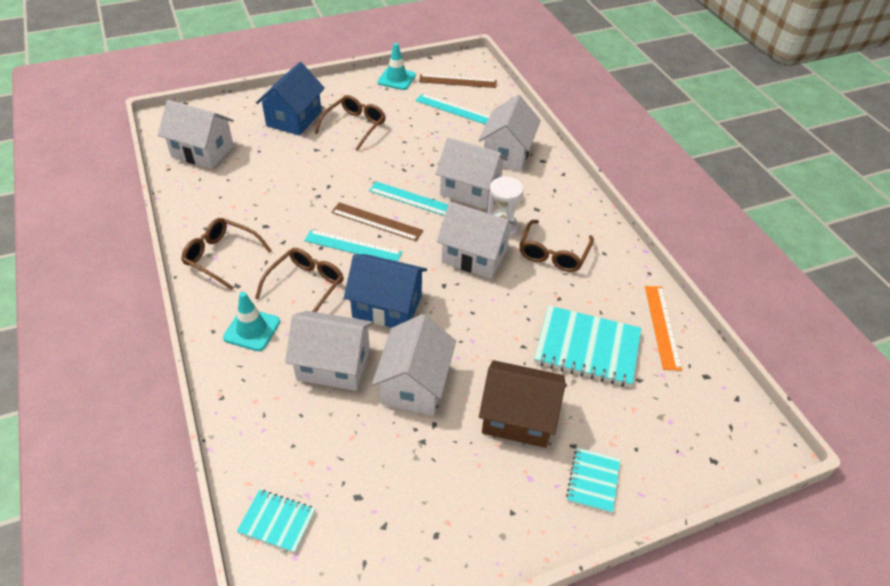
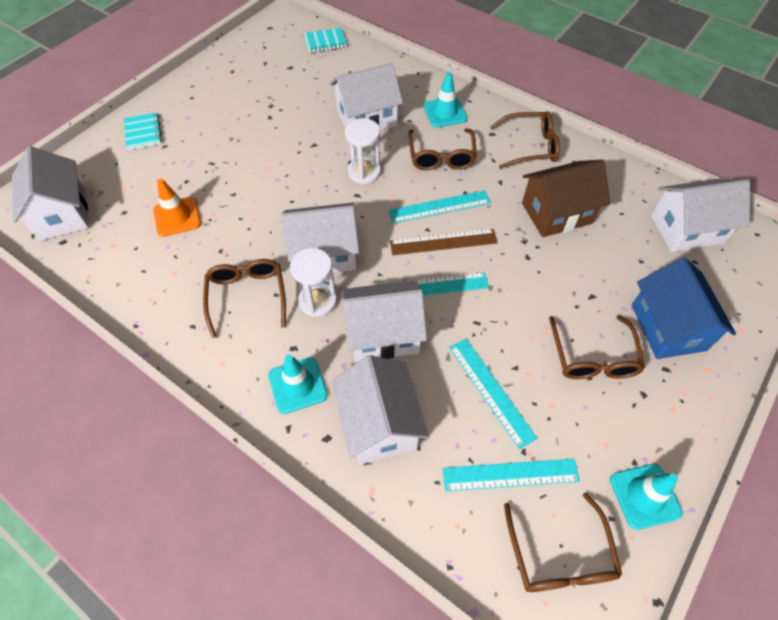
camera: 150 degrees right, 10 degrees up
(387, 306) = (364, 172): blue house -> white hourglass
(415, 384) = (300, 132): white house -> white house (62, 214)
(429, 139) = (491, 391): none -> turquoise ruler
(457, 81) = (559, 555): brown ruler -> brown glasses
(518, 417) = (212, 145): brown house -> brown house (556, 213)
(545, 189) = (297, 385): none -> turquoise traffic cone
(587, 348) = (177, 217): turquoise notebook -> orange traffic cone
(662, 326) = (111, 269): orange ruler -> none

